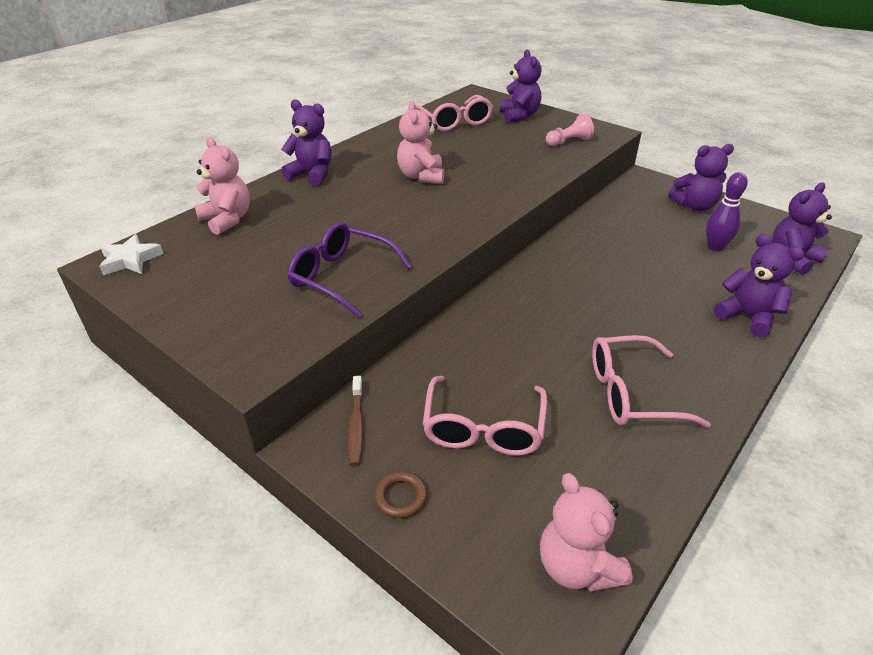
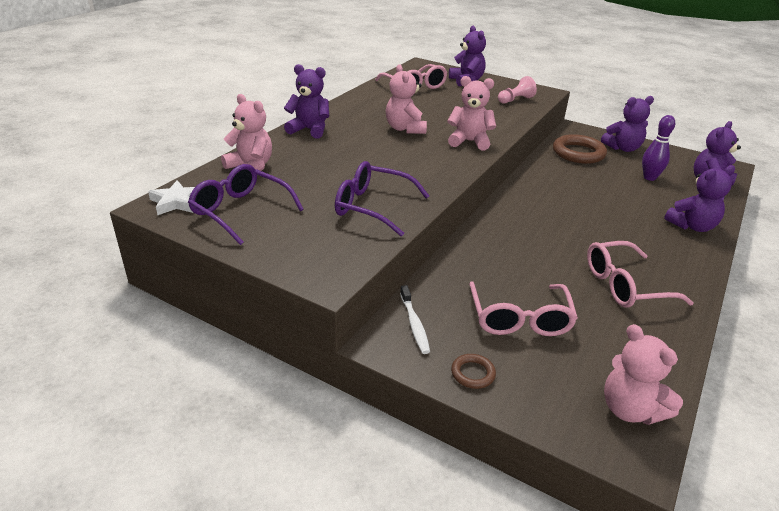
camera: 10 degrees left, 5 degrees down
(192, 274) = (240, 211): none -> purple glasses
(356, 425) = (414, 324): brown toothbrush -> white toothbrush
(490, 196) = (469, 141): none -> pink teddy bear
(636, 210) = (578, 153): none -> brown ring
(747, 317) = (692, 226): purple teddy bear -> purple teddy bear turned 120 degrees clockwise

